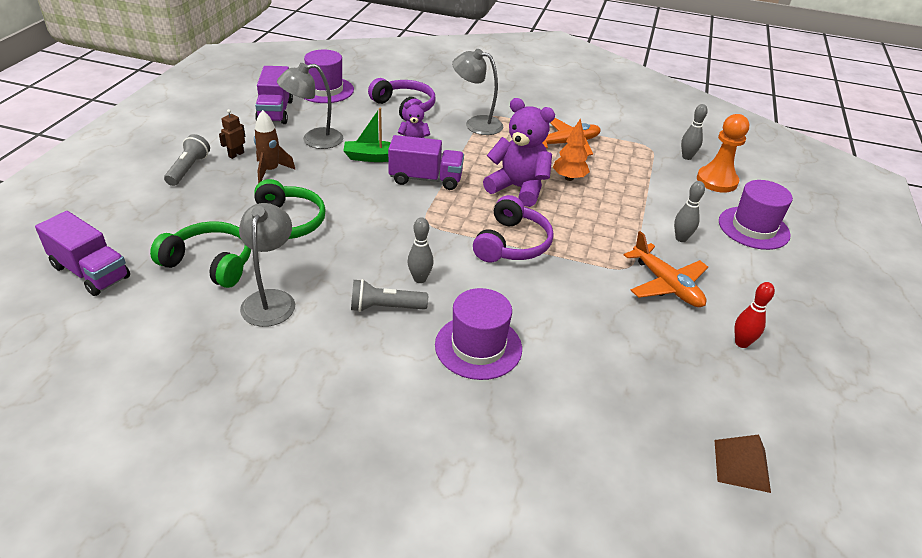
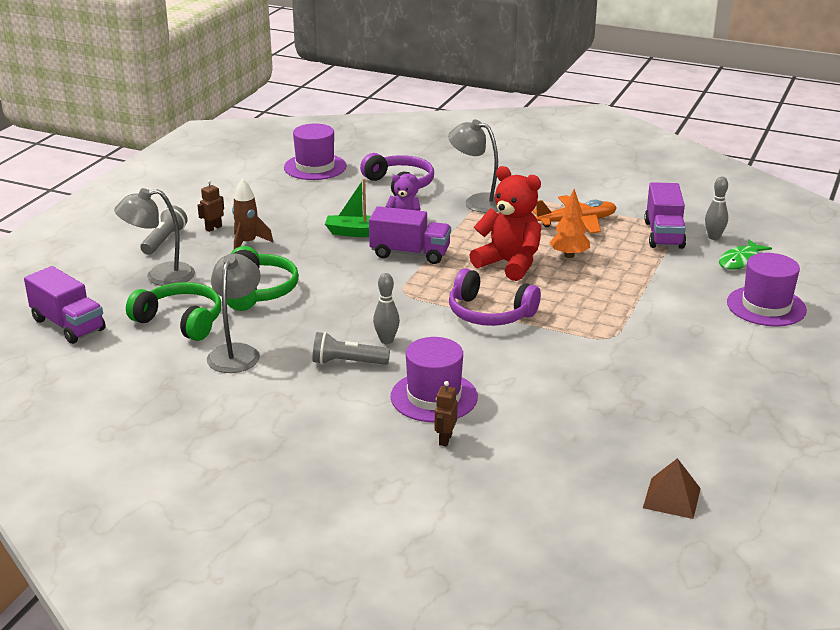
camera: 10 degrees right, 10 degrees down
(275, 111) = (258, 188): purple truck -> purple truck (663, 235)
(314, 140) = (296, 215): grey lamp -> grey lamp (160, 276)
(500, 402) = (445, 439): none -> brown robot
(512, 243) = (489, 313): purple headphones -> purple headphones turned 90 degrees clockwise
(518, 188) = (509, 264): purple teddy bear -> red teddy bear
(666, 285) = (647, 354): orange plane -> none
(681, 238) = (678, 314): grey bowling pin -> none
(716, 181) = (740, 261): orange pawn -> green fish
(741, 343) = (710, 405): red bowling pin -> none

